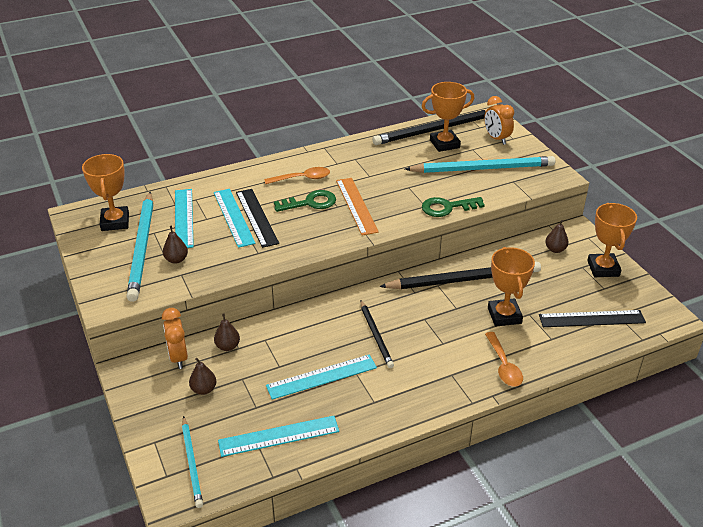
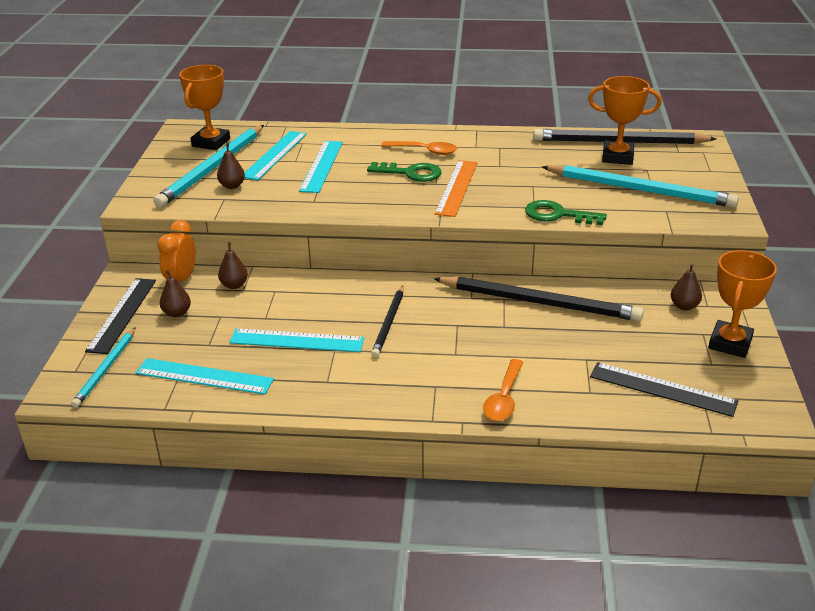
camera: 30 degrees right, 5 degrees down
(256, 217) = (344, 172): black ruler -> black ruler (122, 314)
(496, 139) = (688, 166): orange clock -> none
(504, 315) = (553, 351): orange trophy -> none

